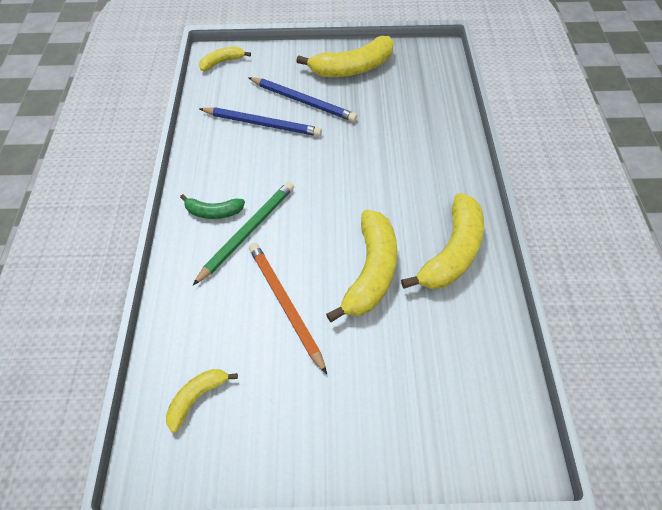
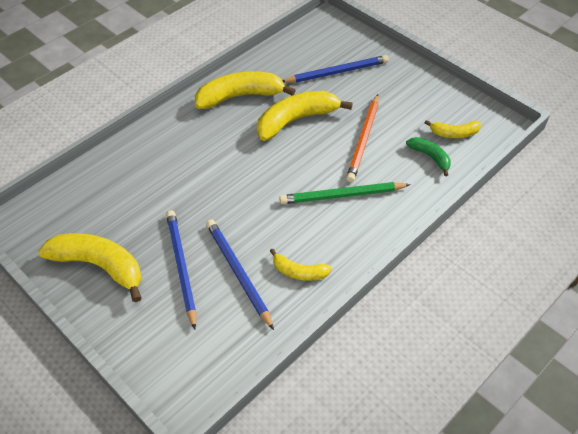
camera: 135 degrees left, 5 degrees down
(213, 212) = (351, 227): green banana -> green banana (430, 157)
(222, 62) = (190, 382): yellow banana -> yellow banana (299, 272)
(406, 373) = (337, 72): none -> blue pencil

